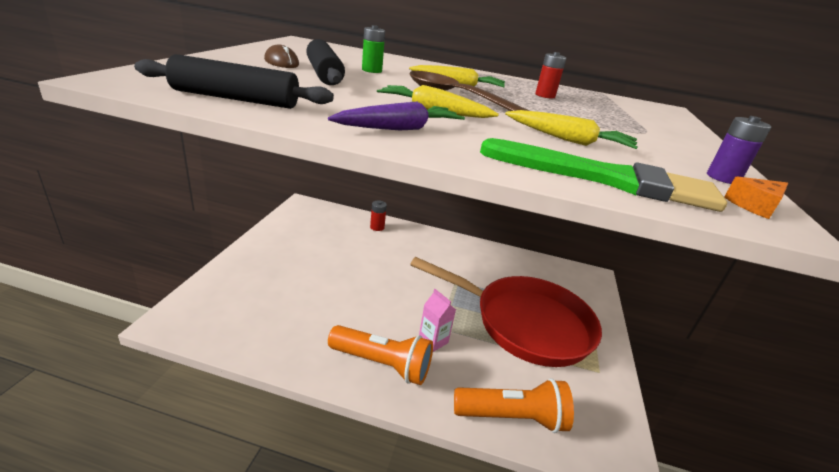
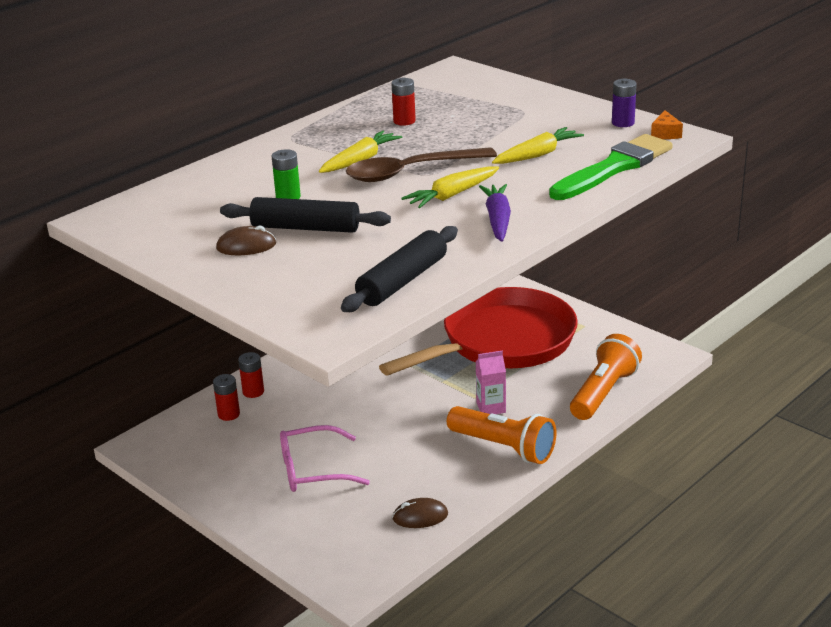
camera: 55 degrees left, 0 degrees up
(266, 337) = (420, 516): none -> brown mouse
(306, 270) = (313, 470): none -> pink glasses
(349, 224) = (228, 414): none -> red battery
(382, 364) = (504, 448): orange flashlight -> orange flashlight turned 75 degrees clockwise

